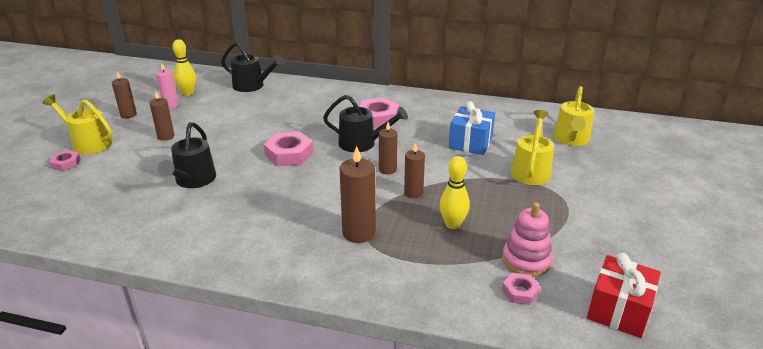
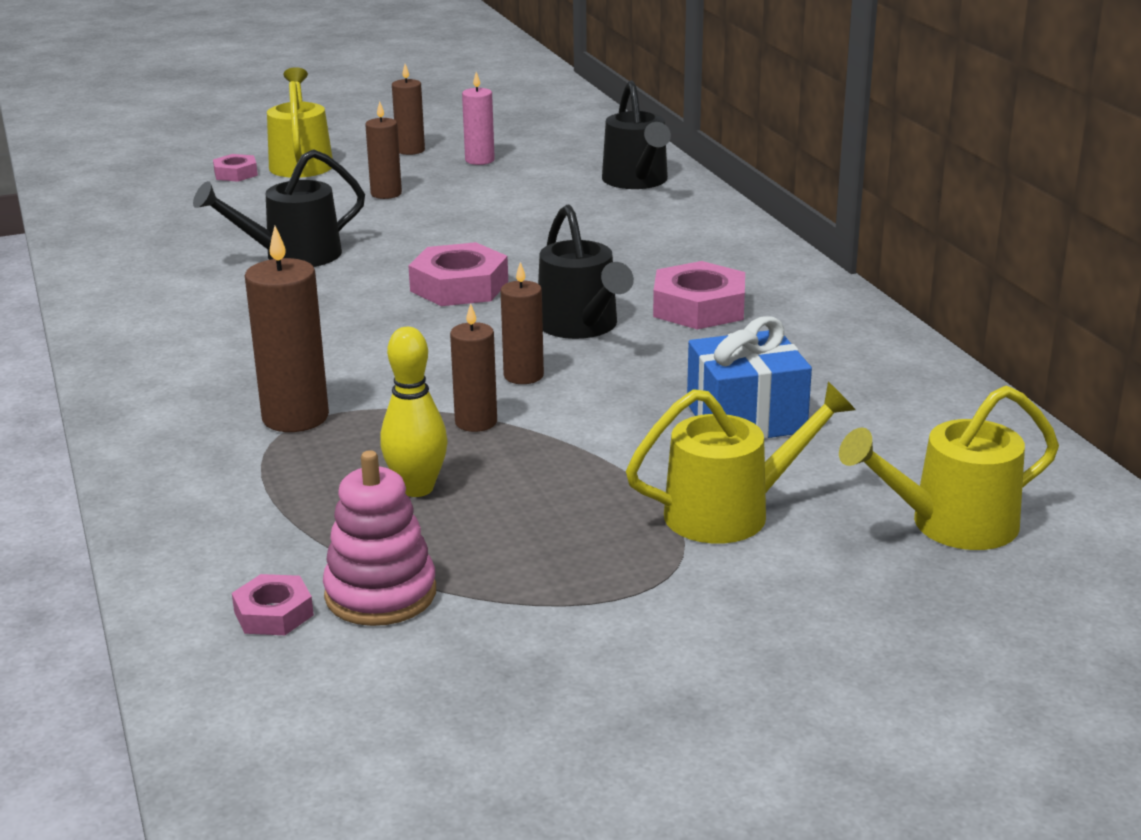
camera: 55 degrees right, 5 degrees down
(188, 93) = (535, 154): yellow bowling pin -> none
(618, 310) = (318, 739): red gift -> none

